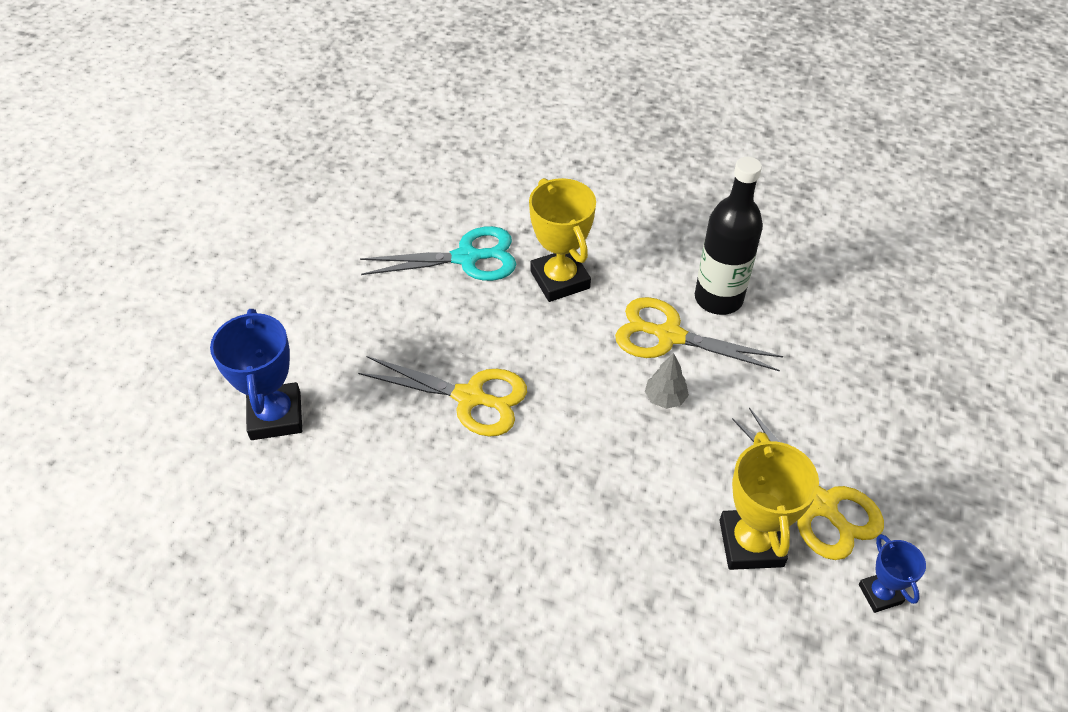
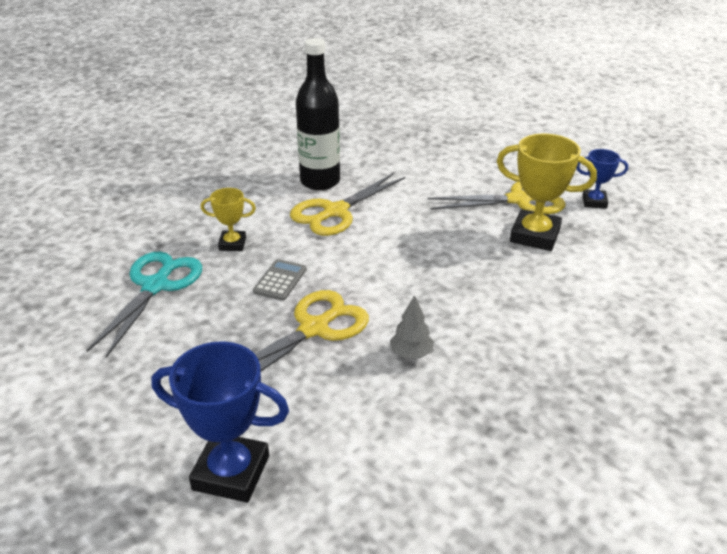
camera: 65 degrees left, 15 degrees down
(525, 341) = (280, 280): none -> grey calculator
(560, 280) = (232, 244): yellow trophy -> yellow trophy, size x0.56
(665, 398) = (390, 231): grey tree -> grey tree (411, 353)

